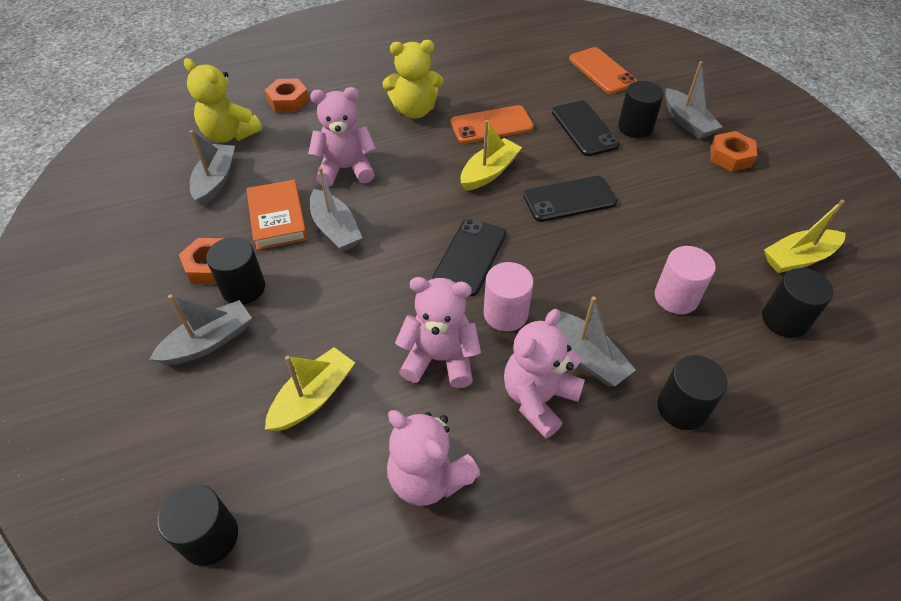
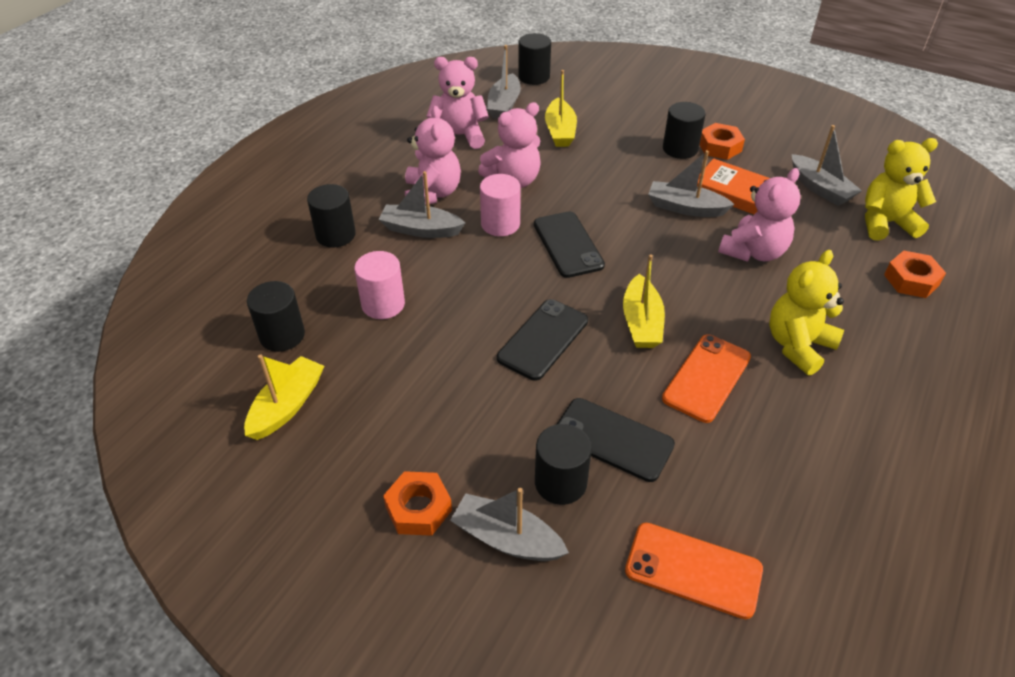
camera: 140 degrees right, 5 degrees down
(209, 342) = (652, 121): grey boat -> grey boat (504, 105)

